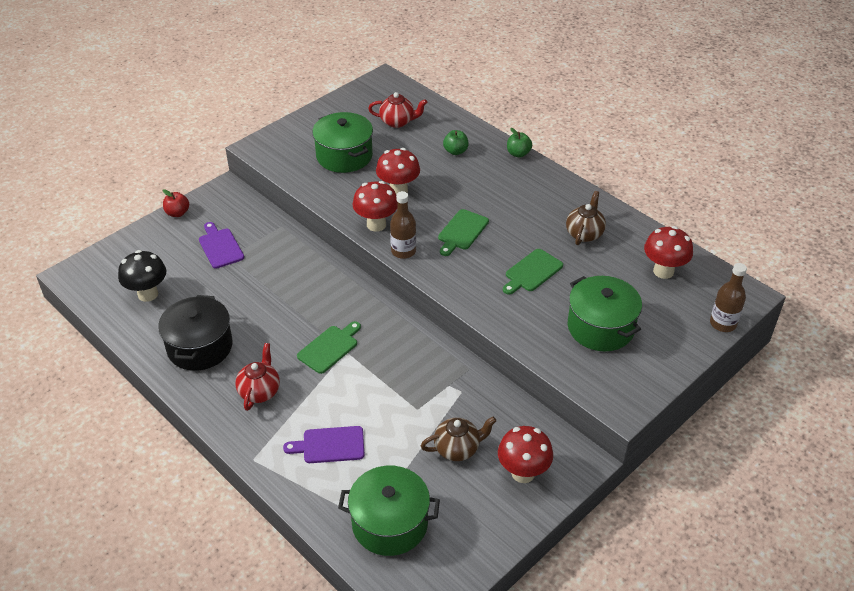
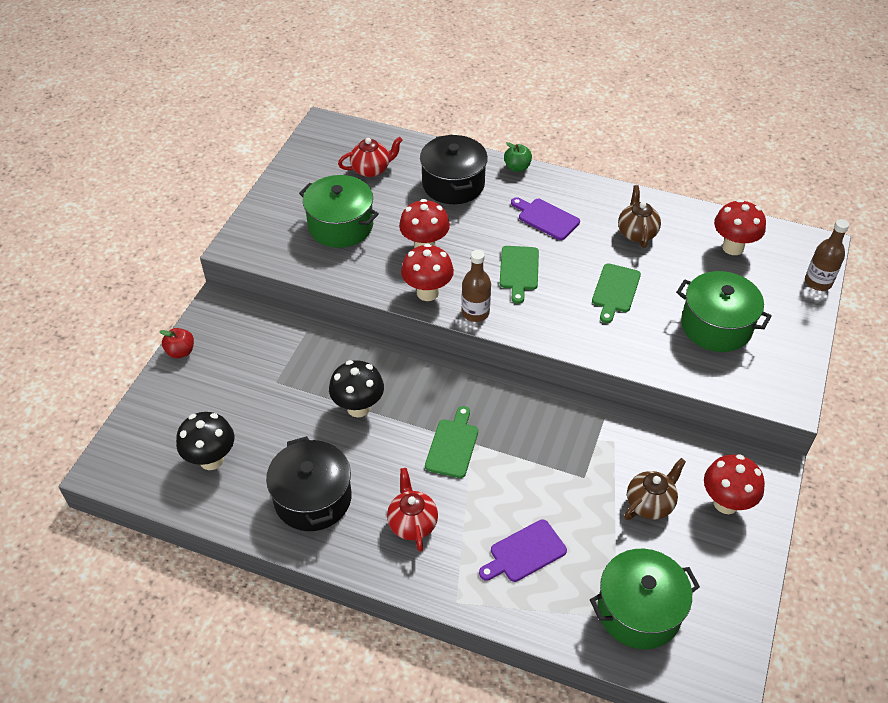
camera: 25 degrees left, 5 degrees up
(220, 247) = (257, 374): purple cutting board -> purple cutting board (546, 218)
(277, 295) = (358, 407): none -> black mushroom
(455, 151) = (453, 184): green apple -> black pot

